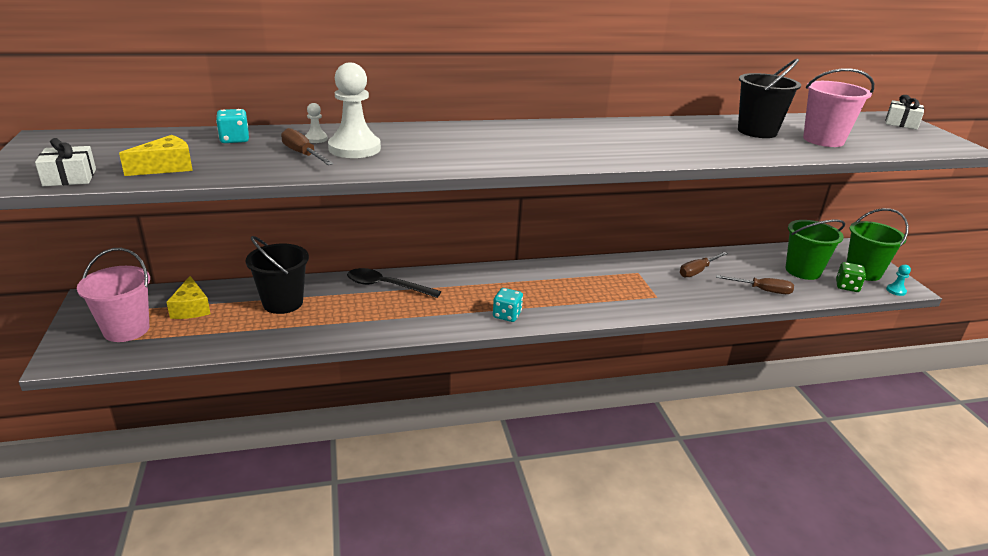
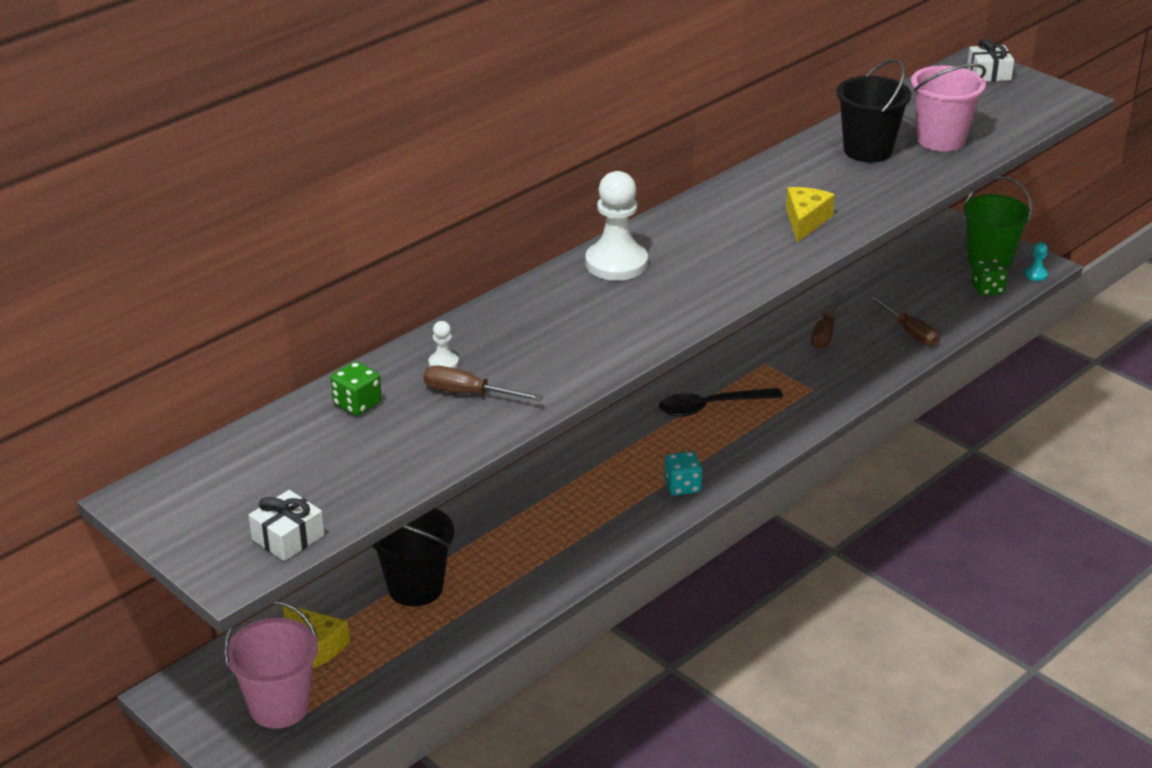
camera: 30 degrees left, 5 degrees up
(166, 167) = (360, 477): yellow cheese -> yellow cheese (805, 221)
(234, 139) = (357, 404): turquoise dice -> green dice
(354, 148) = (507, 360): white pawn -> white pawn (616, 263)
(386, 286) = (506, 510): black spoon -> black spoon (710, 407)
(762, 290) = (910, 332): brown screwdriver -> brown screwdriver turned 75 degrees clockwise
(803, 271) = (930, 285): green bucket -> none

